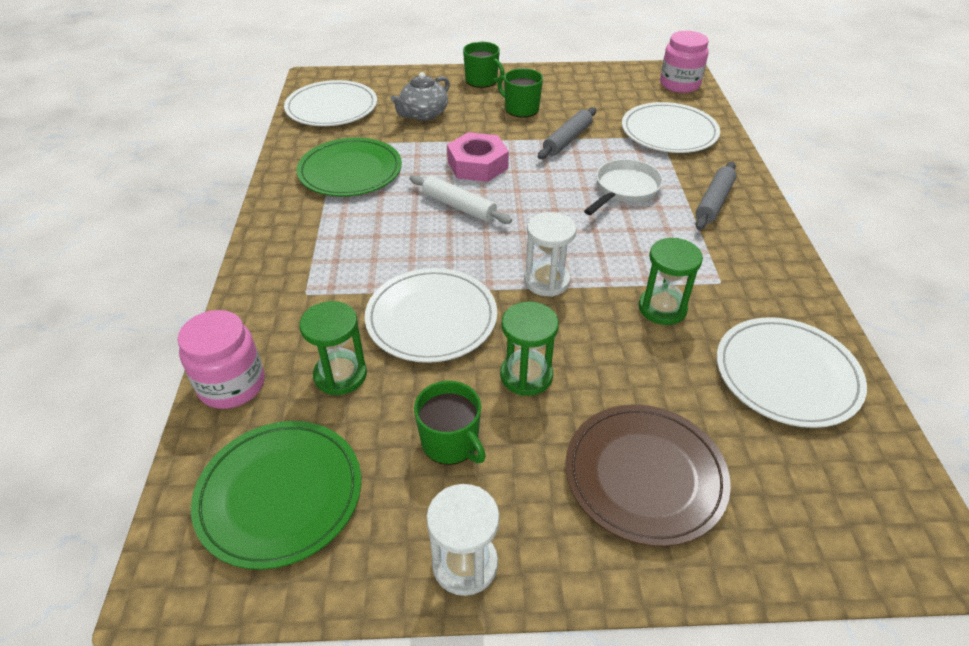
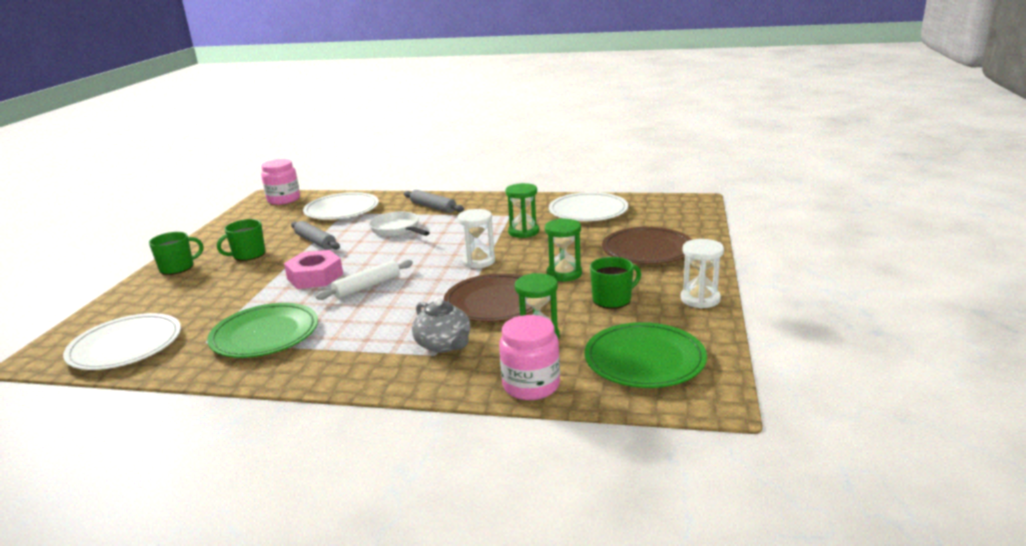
camera: 75 degrees left, 20 degrees down
(423, 114) = (203, 296): grey teapot -> grey teapot (444, 344)
(431, 318) = (494, 302): white plate -> brown plate

